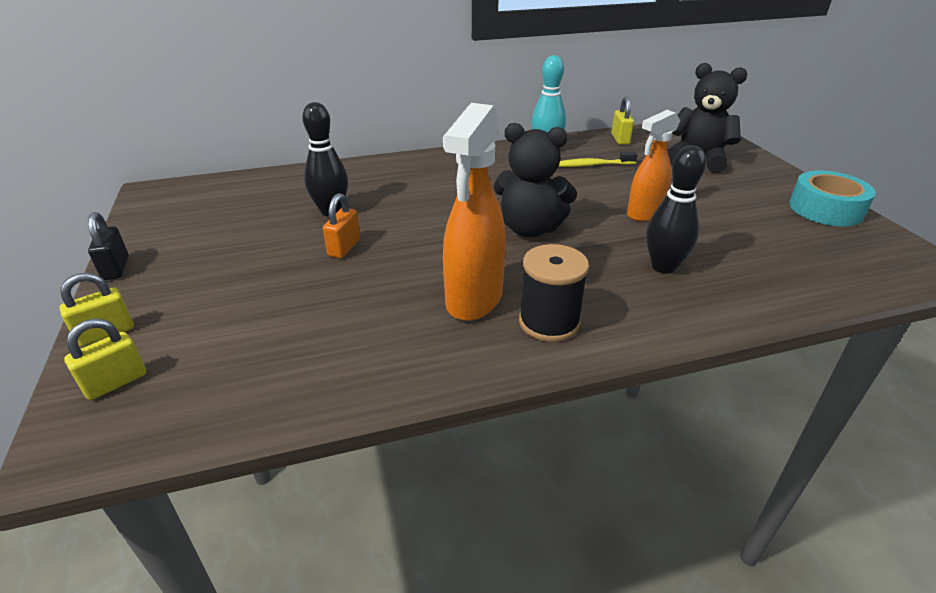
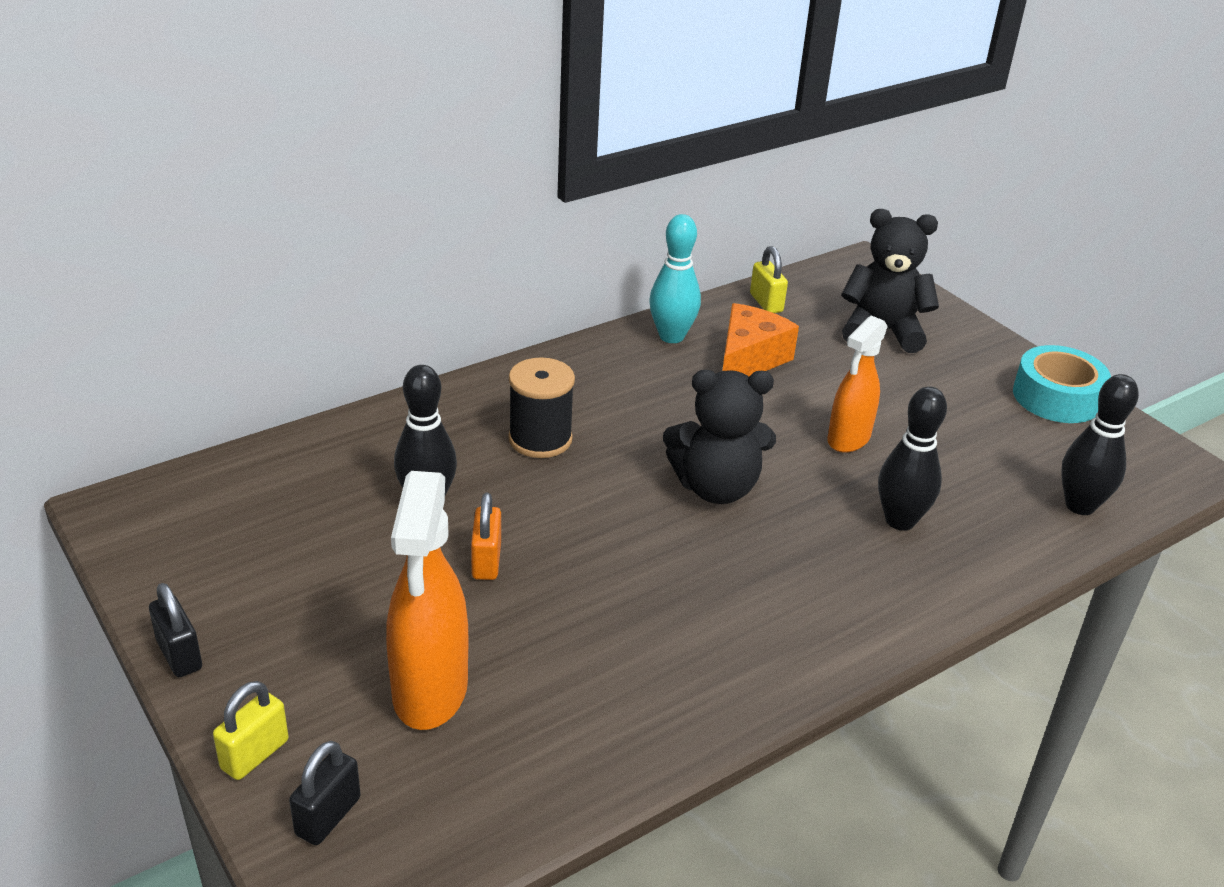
camera: 20 degrees left, 0 degrees up
(116, 382) = (328, 816): yellow padlock -> black padlock
(473, 300) = (699, 611): orange spray bottle -> orange spray bottle (430, 692)
(549, 322) = (802, 626): black spool -> black spool (540, 439)
(592, 165) = (748, 360): yellow toothbrush -> orange cheese
(826, 278) = (1080, 506): none -> black bowling pin

